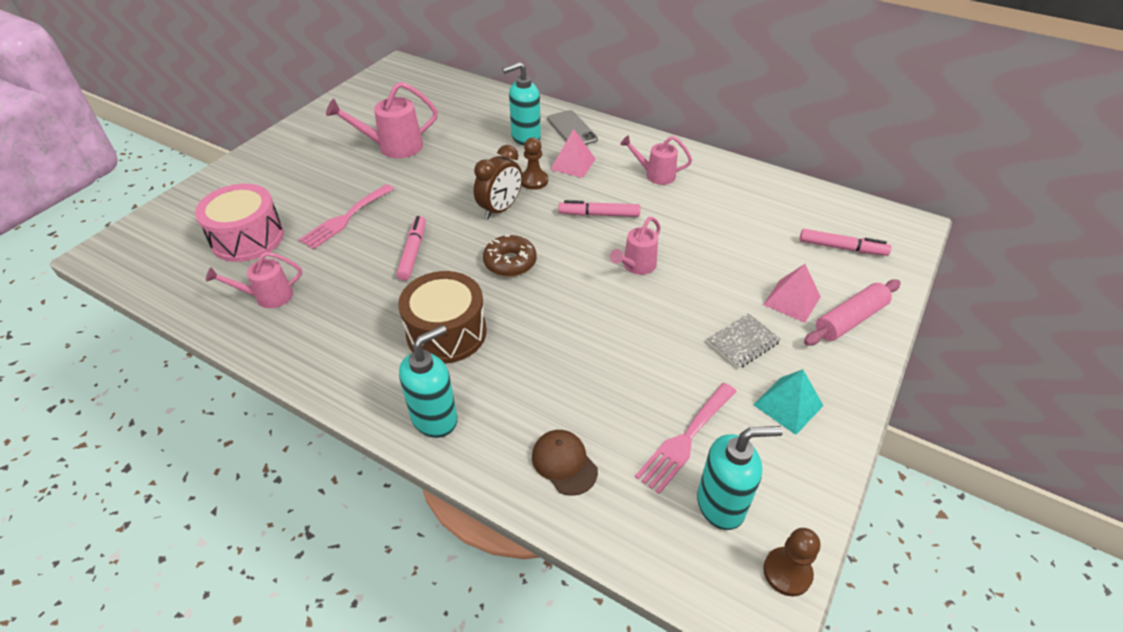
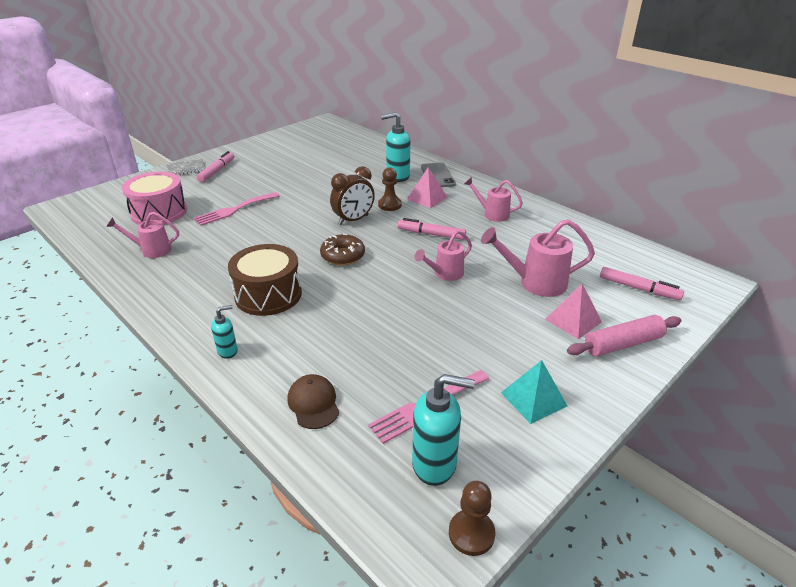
camera: 15 degrees right, 10 degrees down
(394, 147) = (294, 170): pink watering can -> pink watering can (536, 283)
(413, 252) = (272, 238): pink marker -> pink marker (217, 171)
(435, 418) = (228, 351): turquoise soap dispenser -> turquoise soap dispenser, size x0.55
(743, 342) = (513, 344): grey notebook -> grey notebook (186, 169)

